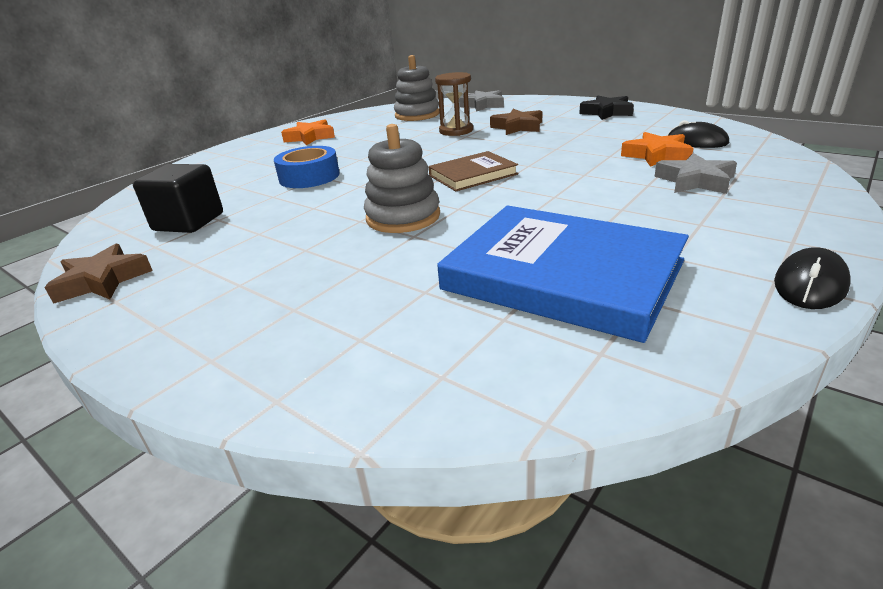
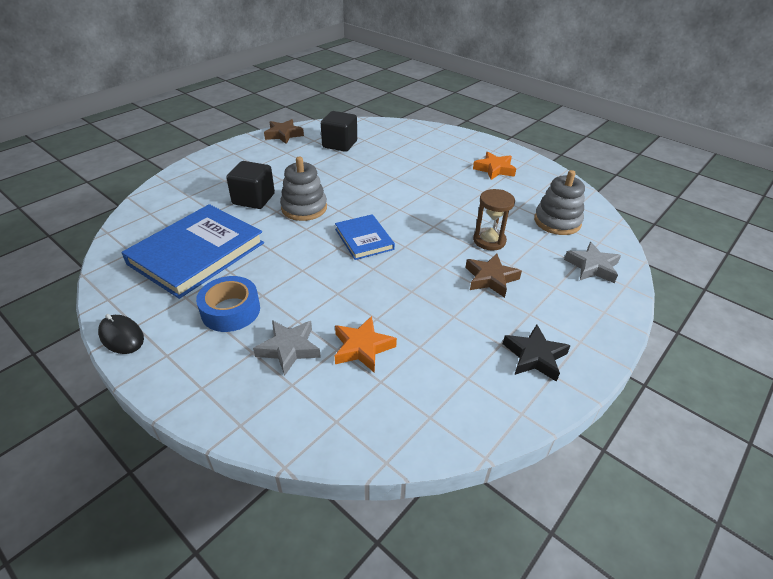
camera: 90 degrees right, 10 degrees up
(309, 177) = (395, 174): blue tape -> blue tape (230, 310)
(375, 261) = (253, 199): none -> black cube
(473, 175) = (364, 239): brown book -> blue book
(696, 142) = (390, 391): black mouse -> none

